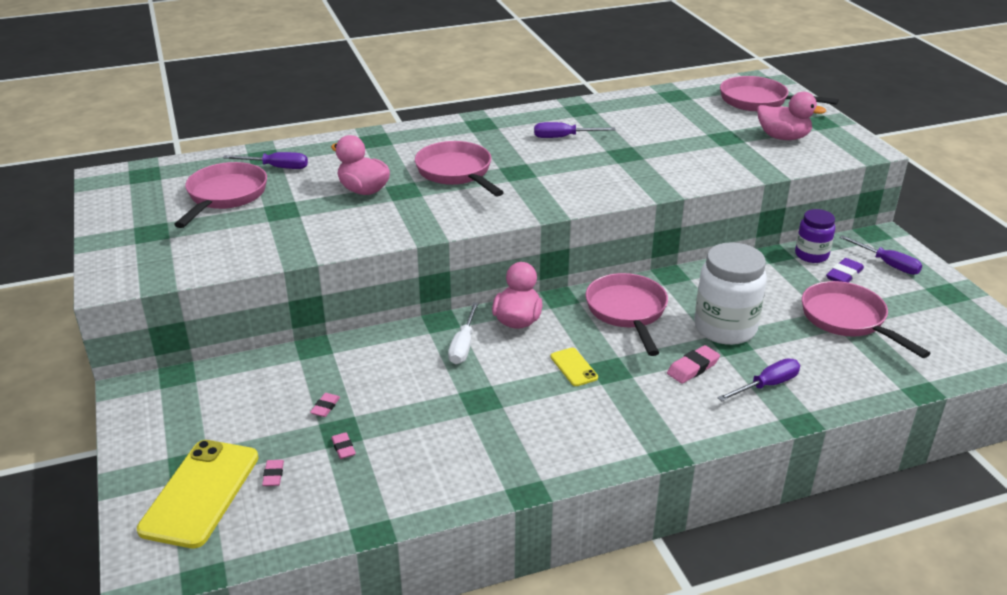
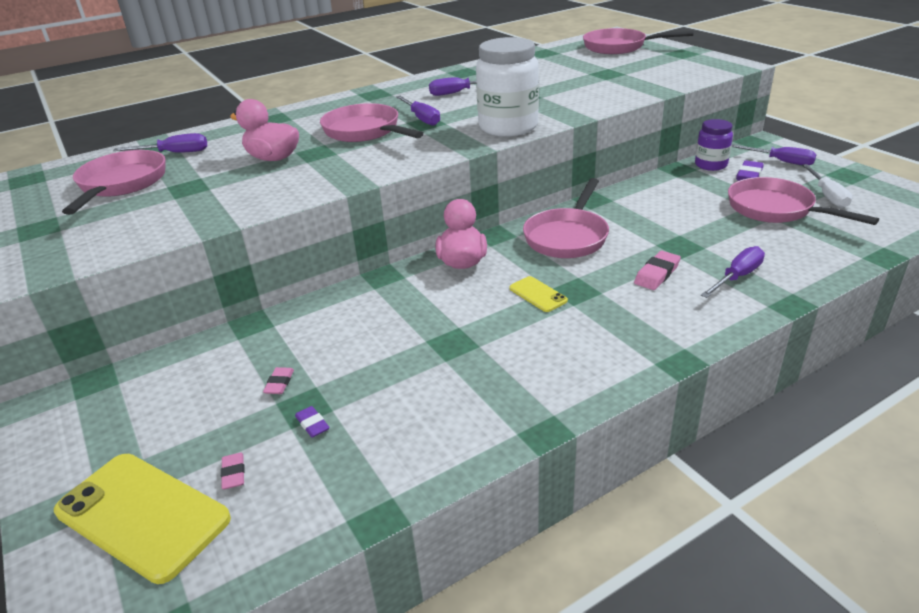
camera: 10 degrees left, 0 degrees up
(200, 493) = (142, 515): yellow phone -> yellow phone turned 60 degrees counterclockwise
(343, 448) = (312, 424): pink eraser -> purple eraser
(463, 345) = (414, 294): white screwdriver -> white screwdriver (827, 195)
(515, 166) = (421, 118): none -> purple screwdriver
(627, 312) = (567, 237): pink pan -> pink pan turned 135 degrees counterclockwise
(725, 328) = (668, 235): white jar -> white jar (508, 127)
(783, 137) = (657, 67): pink duck -> none

